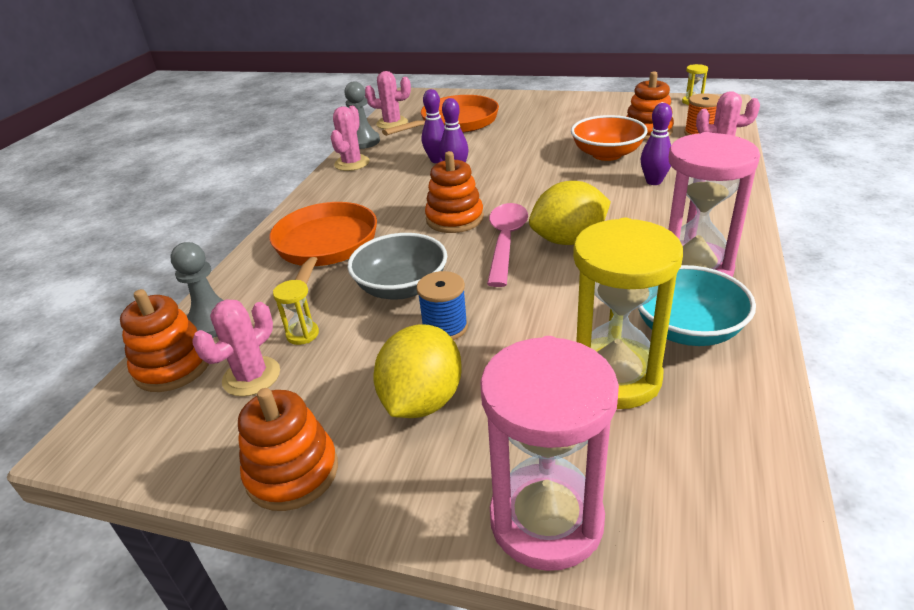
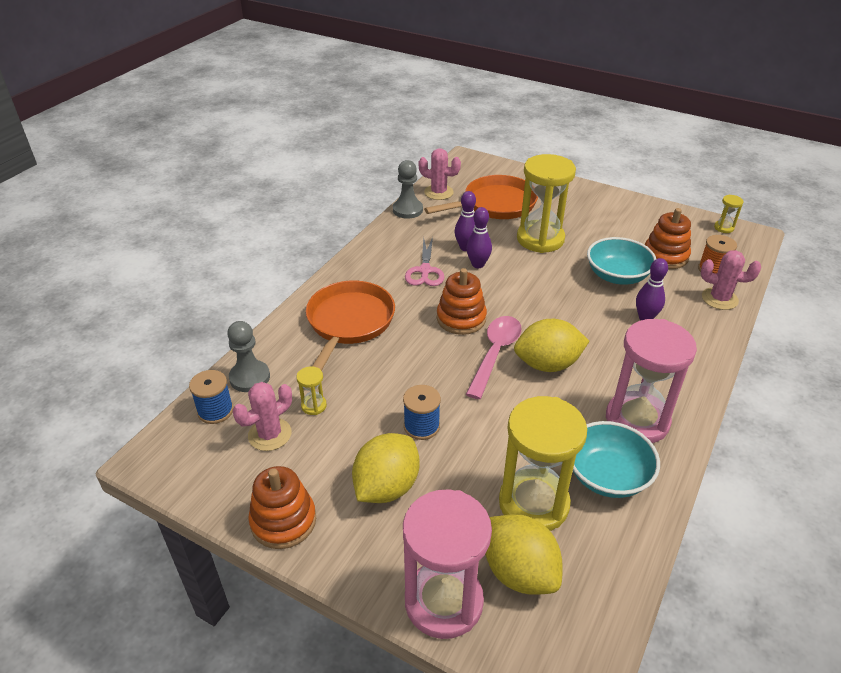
camera: 10 degrees right, 5 degrees up
(173, 366) = (215, 411): orange stacking toy -> blue spool
(352, 163) = (392, 234): pink cactus -> none
(399, 186) = (425, 271): none -> pink scissors
(401, 287) = (399, 380): grey bowl -> none
(513, 140) = (540, 239): none -> yellow hourglass
(607, 154) = (617, 276): orange bowl -> turquoise bowl
(631, 458) = (519, 571): none -> yellow lemon

